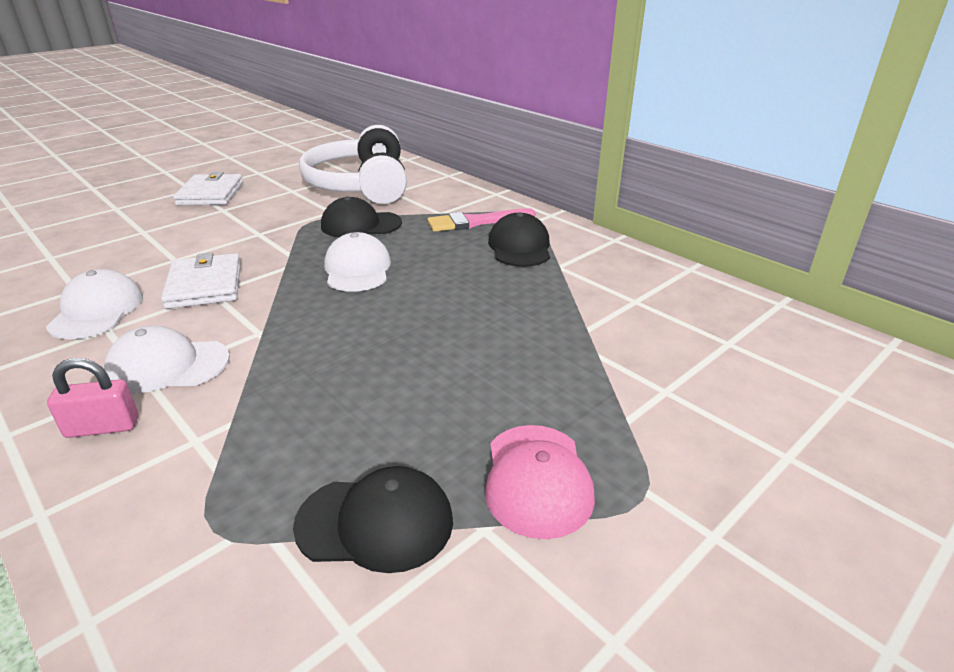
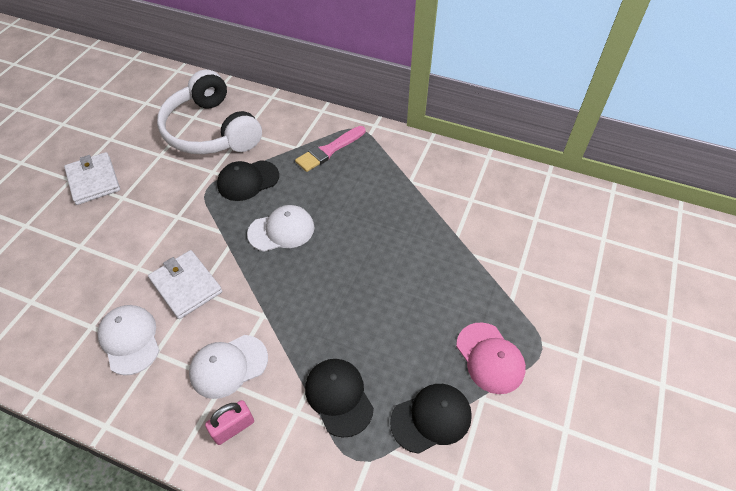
camera: 25 degrees left, 20 degrees up
(357, 269) = (281, 230): white cap -> white cap turned 105 degrees clockwise
(519, 247) = (374, 169): black cap -> black cap (339, 397)

